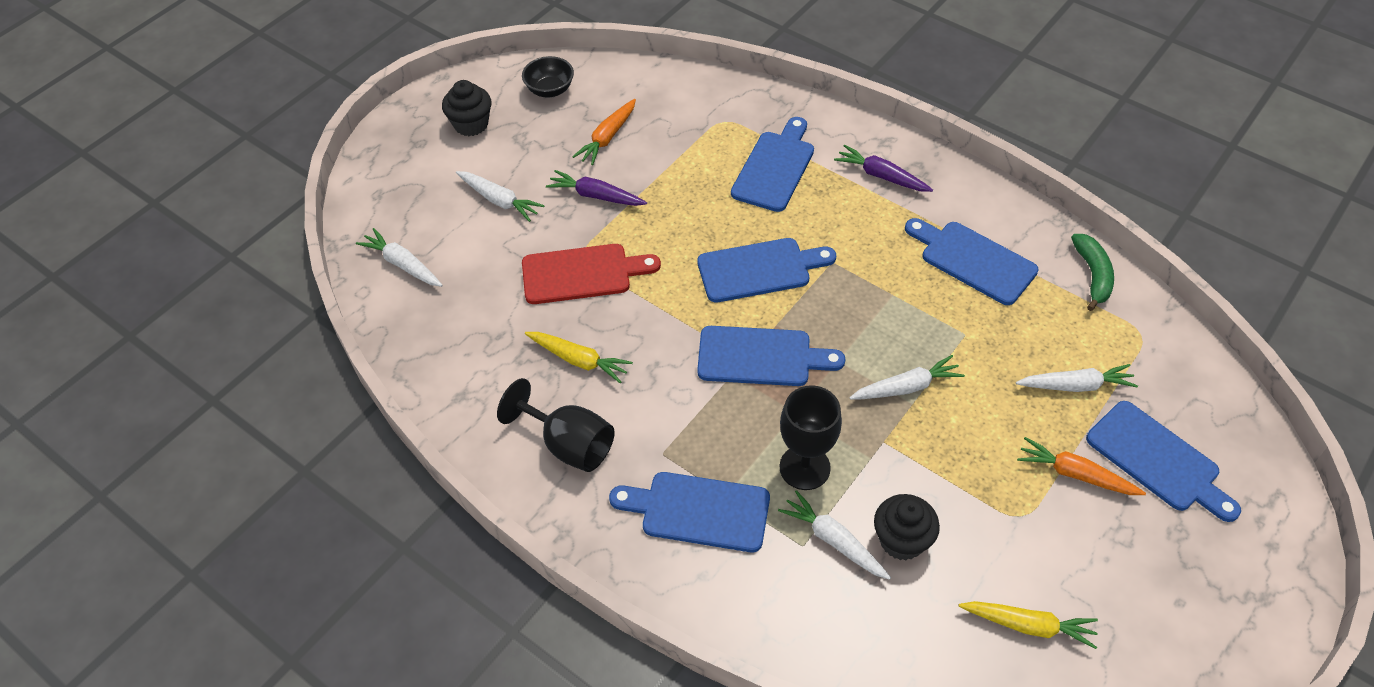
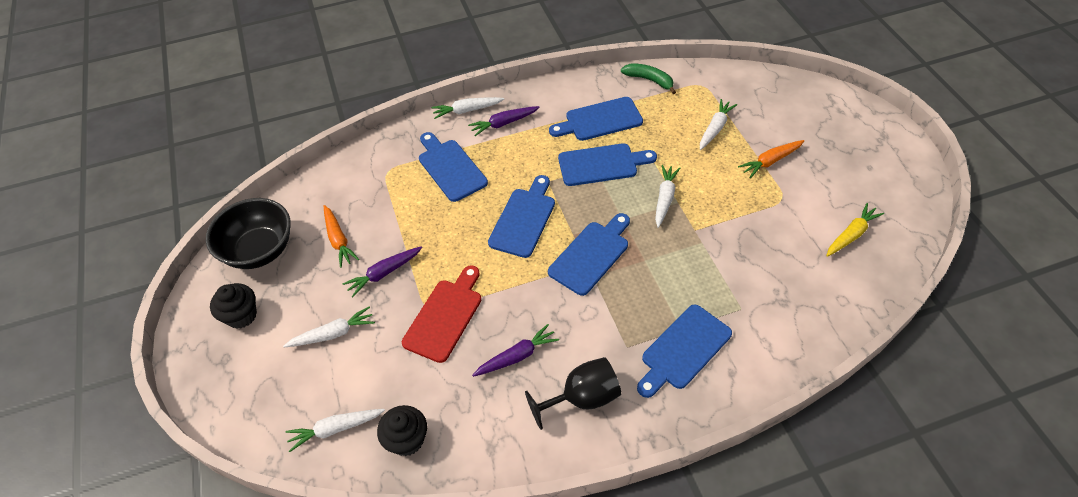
camera: 55 degrees left, 0 degrees up
(550, 90) = (260, 250): black bowl -> black bowl, size x1.83
(579, 360) = (517, 356): yellow carrot -> purple carrot
(804, 467) = (687, 277): black goblet -> none
(833, 540) = (747, 291): white carrot -> white carrot (467, 110)
(901, 540) = (766, 259): black cupcake -> black cupcake (407, 440)
(1157, 460) = (782, 125): blue cutting board -> blue cutting board (601, 164)

